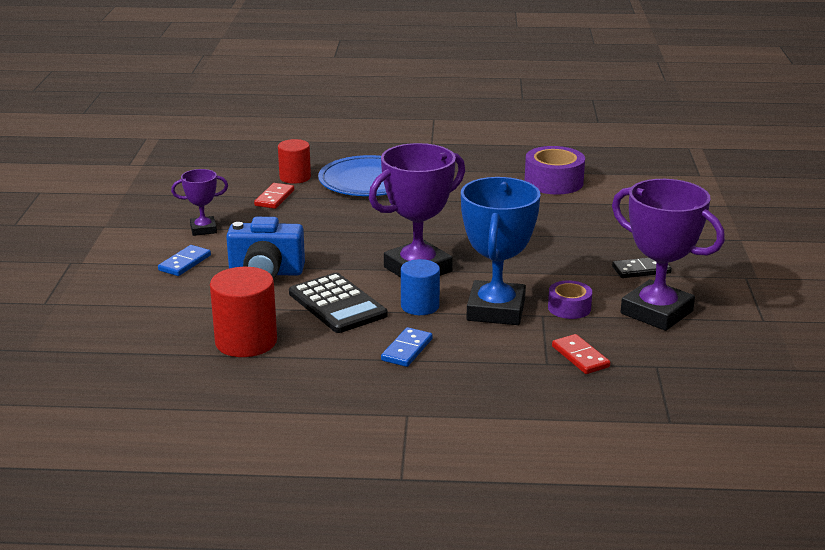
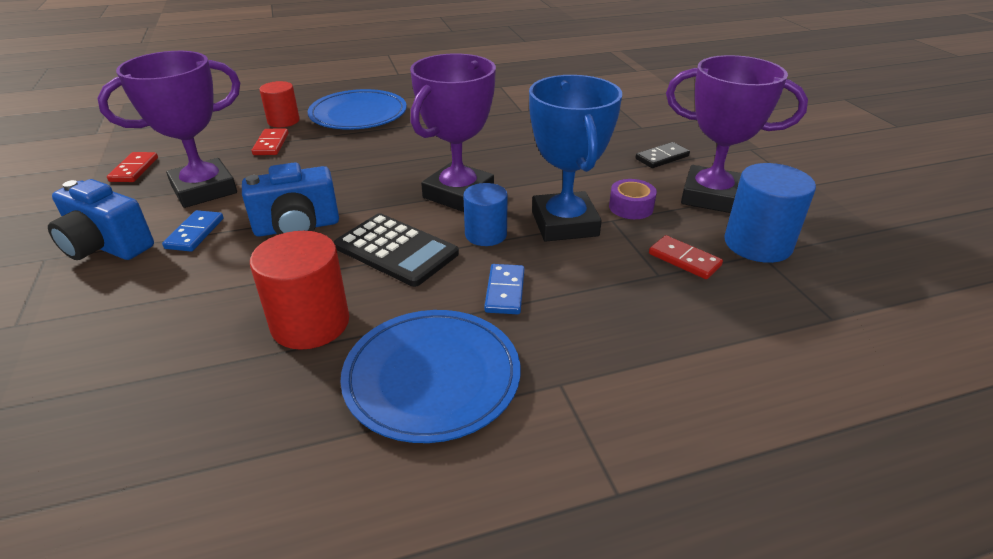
camera: 20 degrees left, 10 degrees up
(117, 261) = (107, 247): none -> blue camera
(152, 202) = (134, 169): none -> red domino
(203, 229) = (204, 190): purple trophy -> purple trophy, size x1.95
(316, 391) = (432, 377): none -> blue plate
(553, 182) = (526, 92): purple tape -> none
(662, 358) = (757, 244): none -> blue cylinder

